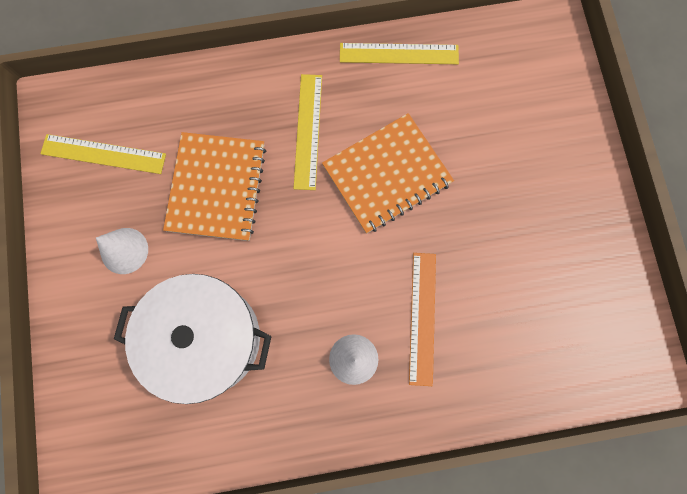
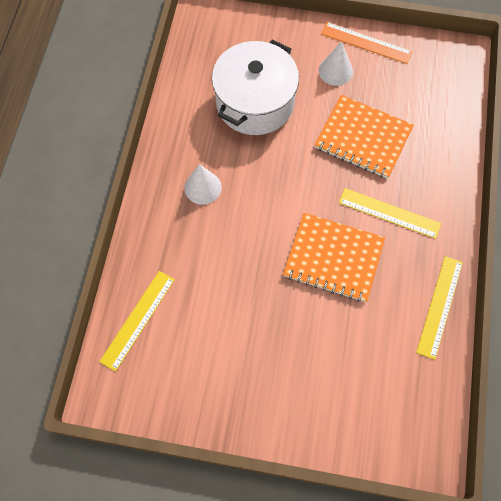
camera: 110 degrees right, 10 degrees down
(103, 154) = (413, 75): yellow ruler -> yellow ruler (138, 319)
(387, 174) = (333, 258): orange notebook -> orange notebook turned 60 degrees counterclockwise
(422, 317) = (212, 243): orange ruler -> orange ruler (366, 43)

